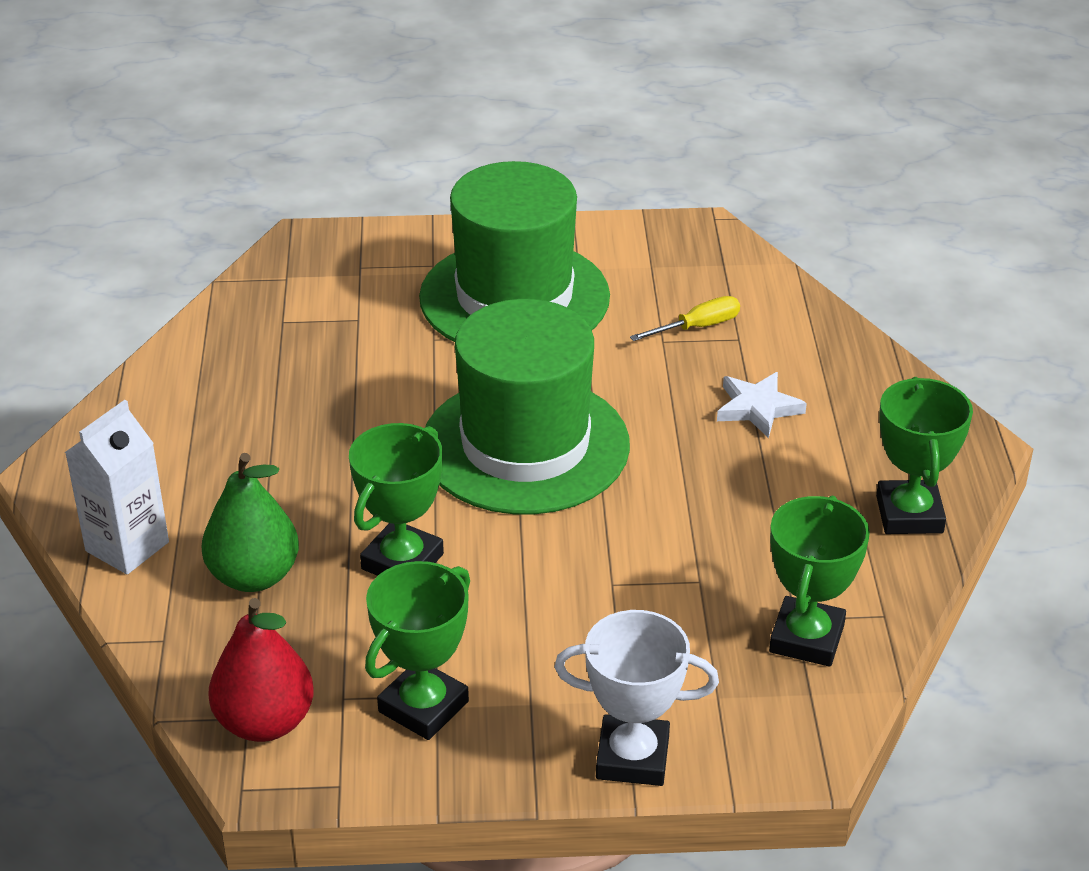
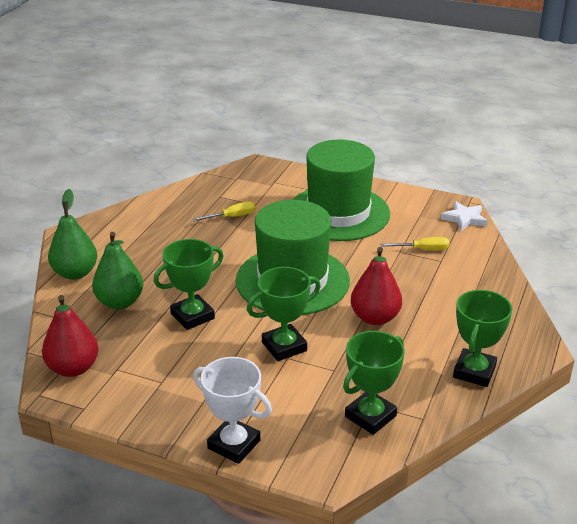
camera: 25 degrees right, 5 degrees down
(127, 546) = (75, 273): white carton -> green pear
(334, 355) = (232, 217): none -> yellow screwdriver
(423, 706) = (150, 385): green trophy -> green trophy (284, 346)
(703, 471) = (375, 318): none -> red pear
(758, 408) = (427, 296): white star -> white star (464, 219)

